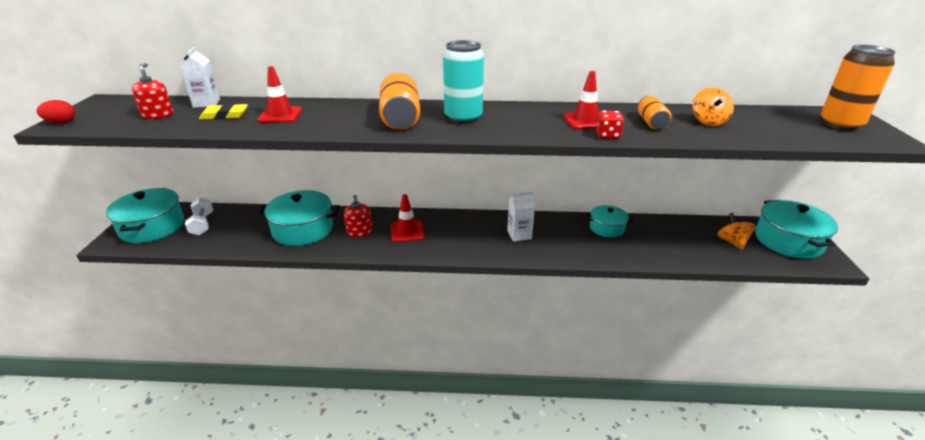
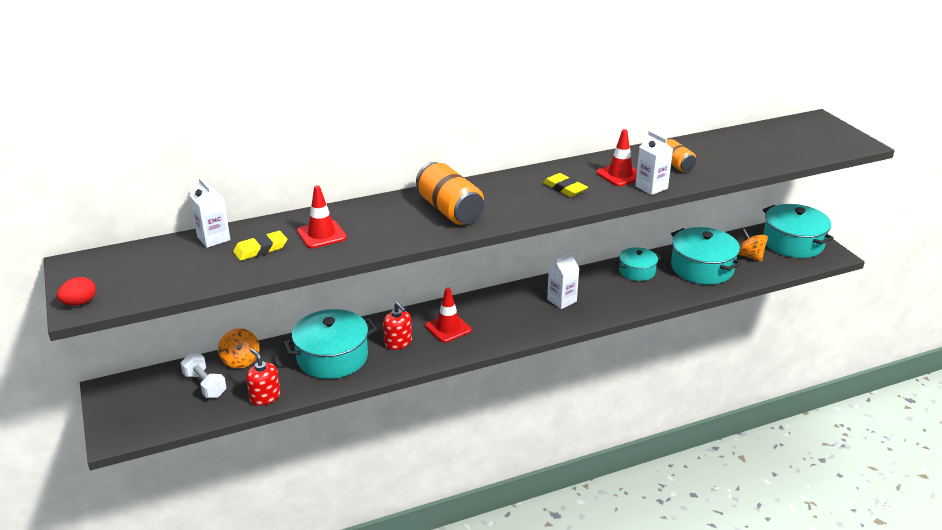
camera: 25 degrees left, 0 degrees up
(152, 227) = (144, 405): turquoise pot -> turquoise pot (702, 268)
(158, 115) = (181, 266): red soap dispenser -> red soap dispenser (265, 397)
(463, 118) = (509, 196): turquoise can -> none
(520, 121) = (564, 188): none -> yellow eraser
(607, 135) = (651, 187): red dice -> white carton
(708, 121) = (719, 153): orange spinning top -> orange spinning top (241, 360)
(840, 124) = (817, 133): orange can -> none

